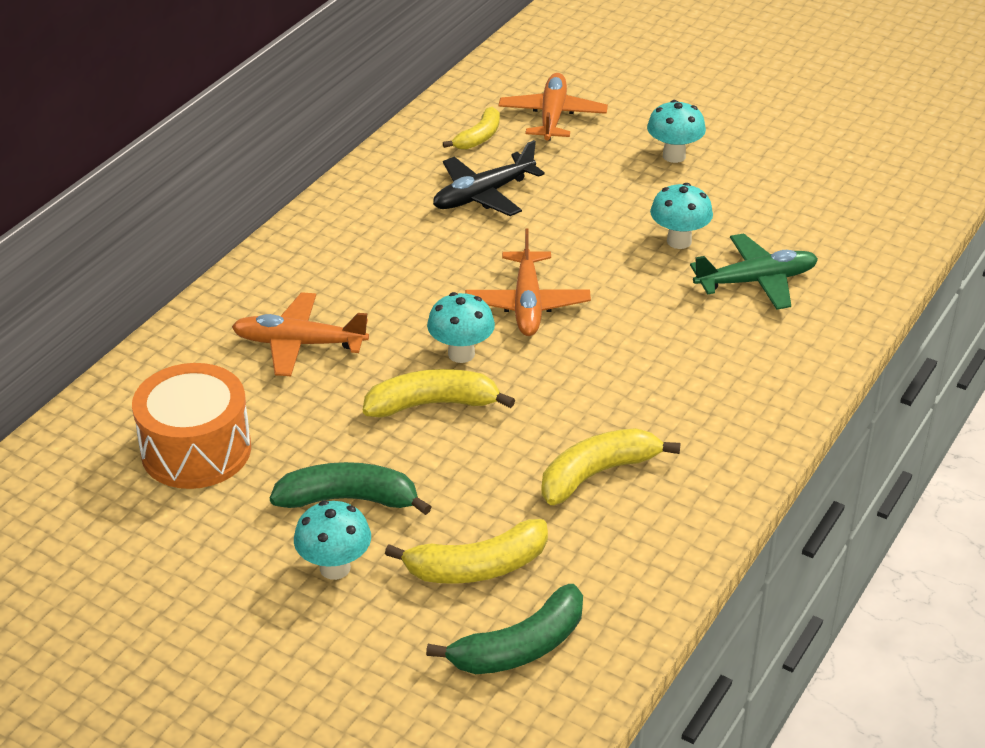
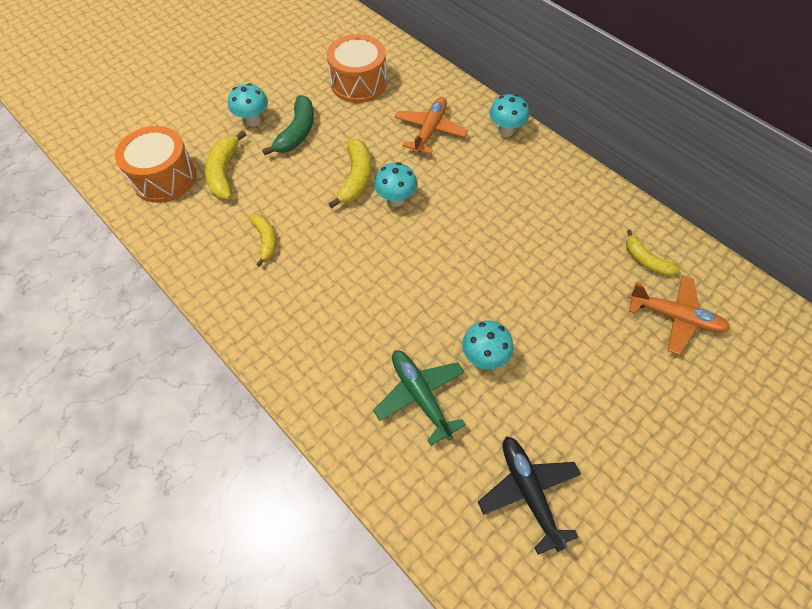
camera: 105 degrees right, 20 degrees up
(483, 195) = (567, 247): black plane -> black plane (528, 491)
(519, 647) = (164, 178): green banana -> orange drum
(527, 304) = (434, 244): orange plane -> none
(597, 473) = (265, 240): yellow banana -> yellow banana, size x0.66
(674, 156) = (606, 392): turquoise mushroom -> turquoise mushroom (505, 131)
(756, 281) = (420, 396): green plane -> green plane turned 150 degrees clockwise

